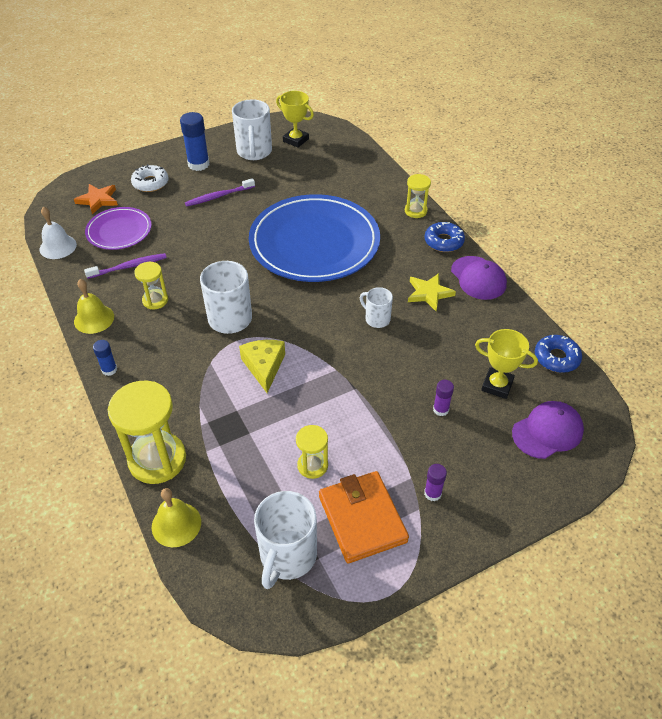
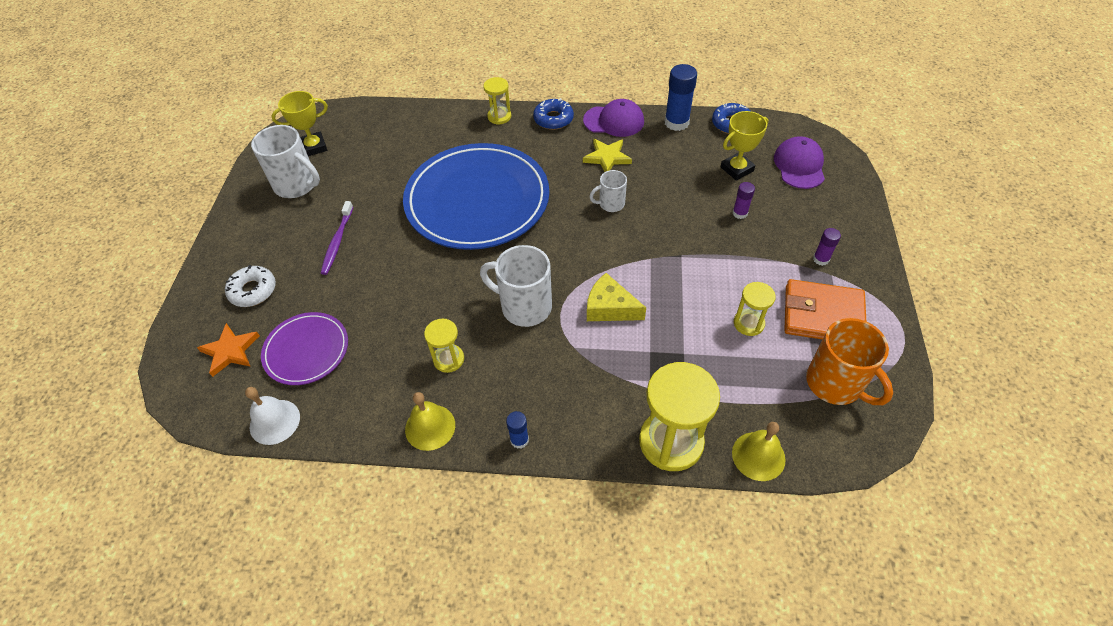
camera: 55 degrees left, 5 degrees up
(129, 266) = (375, 363): purple toothbrush -> none
(198, 164) = (267, 237): blue glue stick -> blue glue stick (676, 122)
(287, 556) = (835, 384): white mug -> orange mug

